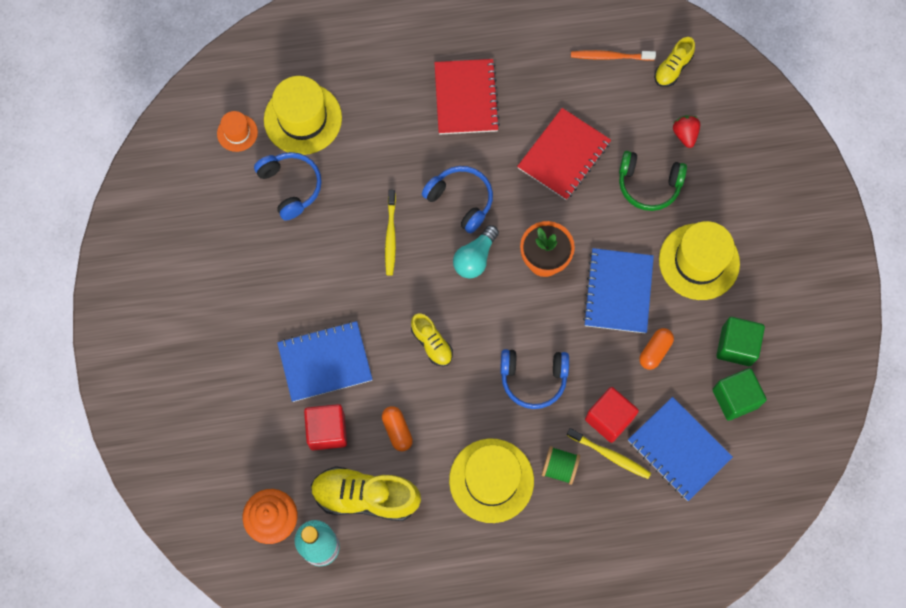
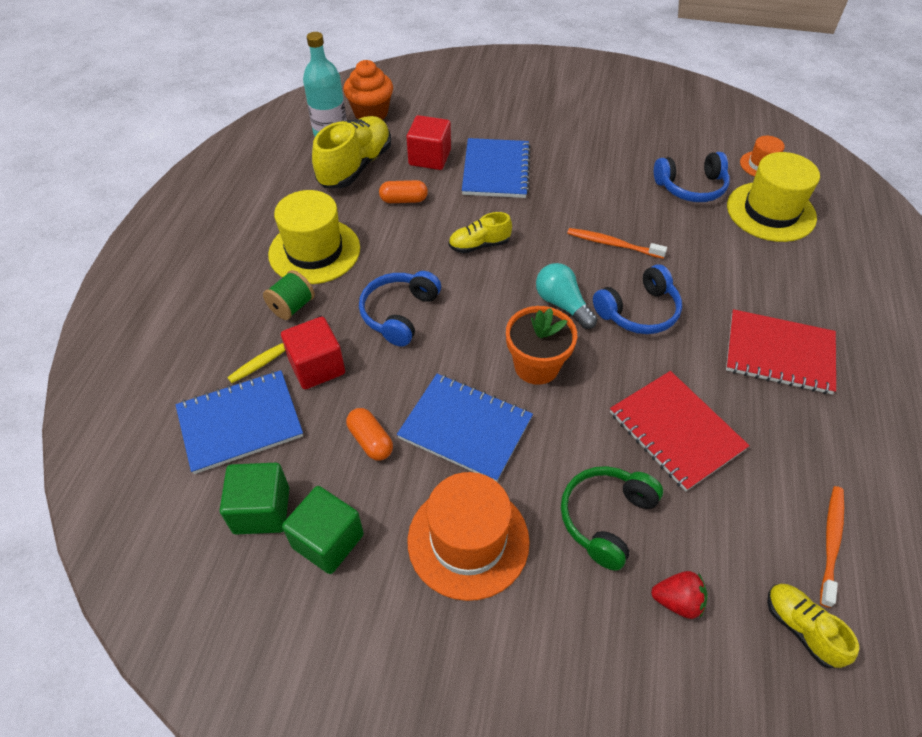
camera: 110 degrees right, 20 degrees down
(390, 236) = (612, 244): yellow toothbrush -> orange toothbrush
(699, 261) = (468, 540): yellow hat -> orange hat

